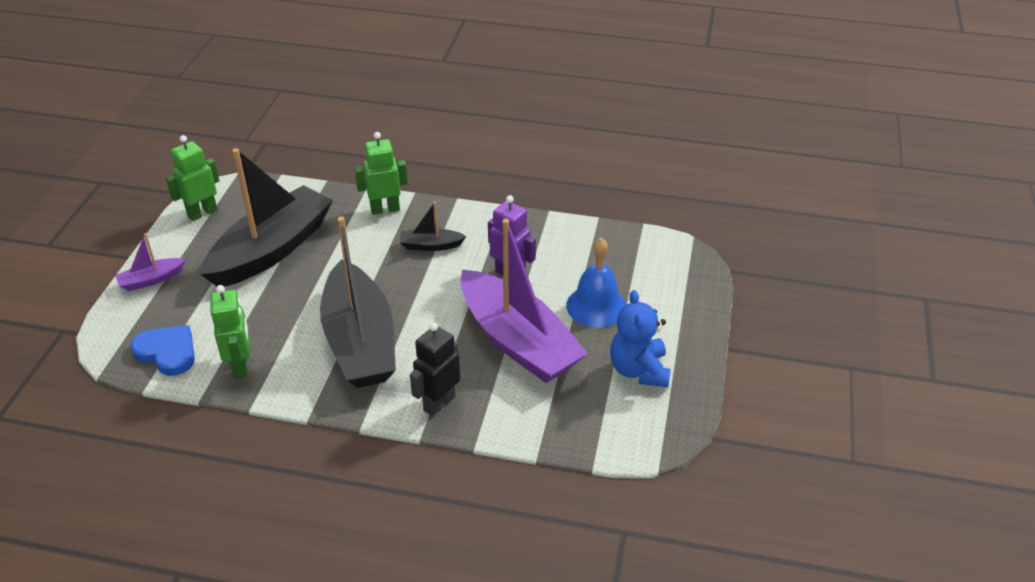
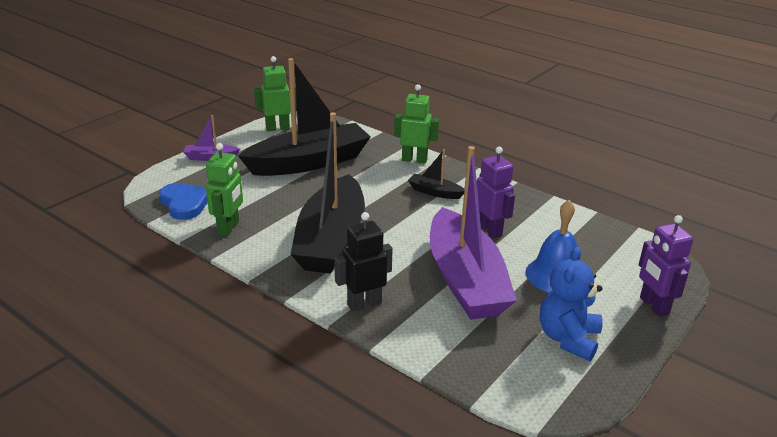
camera: 25 degrees right, 10 degrees down
(693, 309) = (653, 306): none -> purple robot

